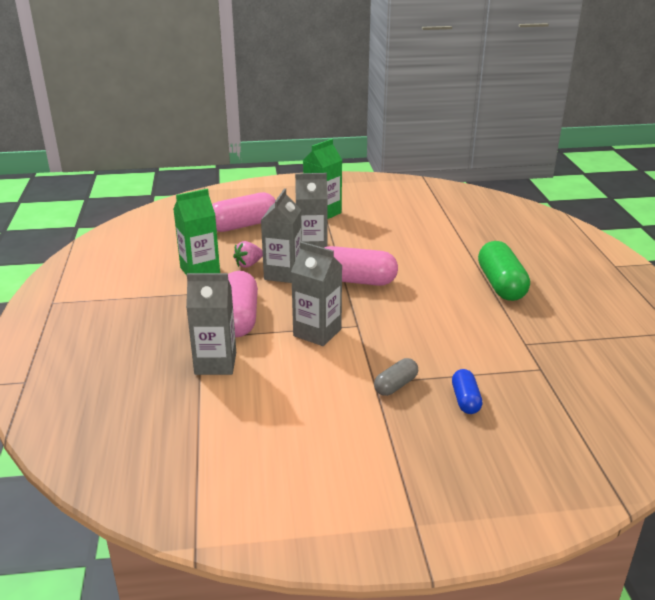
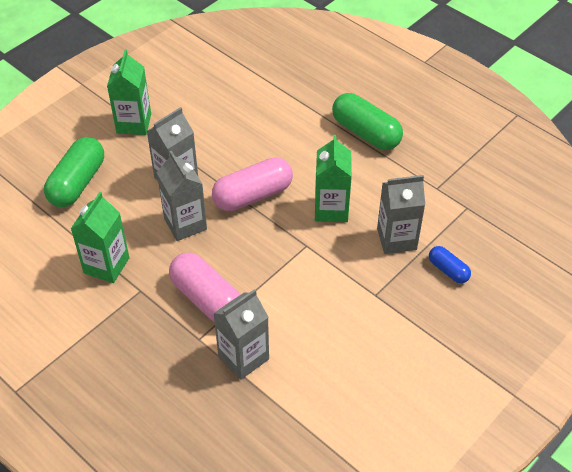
camera: 40 degrees left, 20 degrees up
(243, 225) = (77, 183): pink capsule -> green capsule
(248, 264) = (142, 231): pink strawberry -> none
(317, 332) = (284, 273): grey carton -> grey carton (396, 239)
(395, 385) = (392, 288): grey capsule -> none
(408, 314) = (331, 209): none -> green carton

